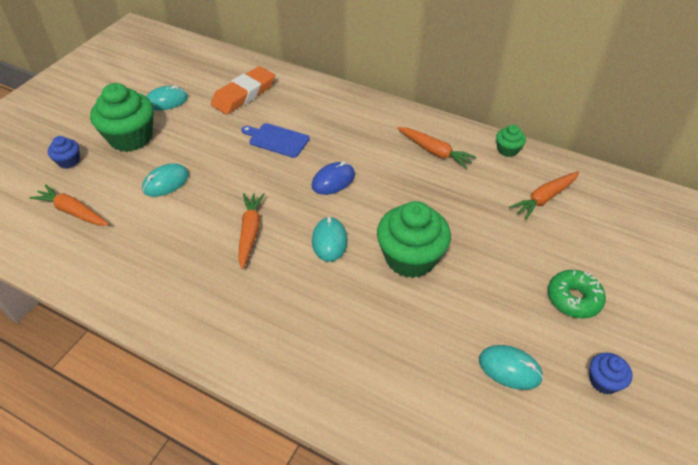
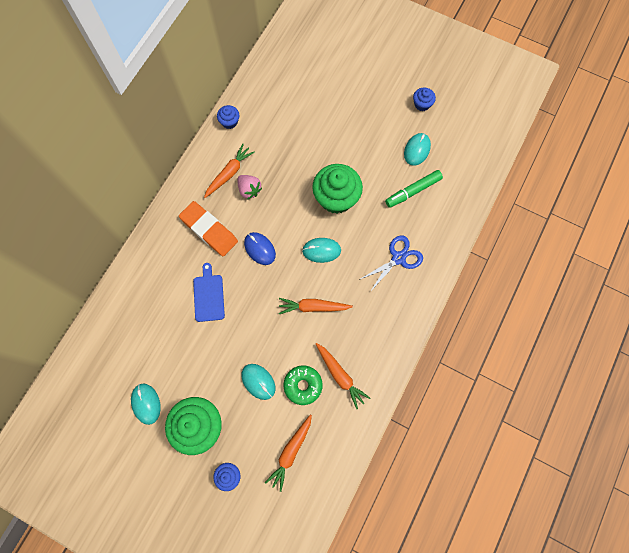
camera: 90 degrees left, 25 degrees up
(244, 94) = (142, 331): orange eraser -> orange eraser (209, 230)
(277, 140) = (208, 296): blue cutting board -> blue cutting board turned 150 degrees clockwise
(314, 334) = (398, 258): none -> blue scissors
(414, 170) = (249, 190): none -> pink strawberry
(431, 359) = (413, 191): none -> green marker
(507, 150) = (229, 122): green cupcake -> blue cupcake
(544, 198) = (282, 107): orange carrot -> orange carrot (340, 376)
(573, 299) = (367, 107): green donut -> green donut (303, 385)

